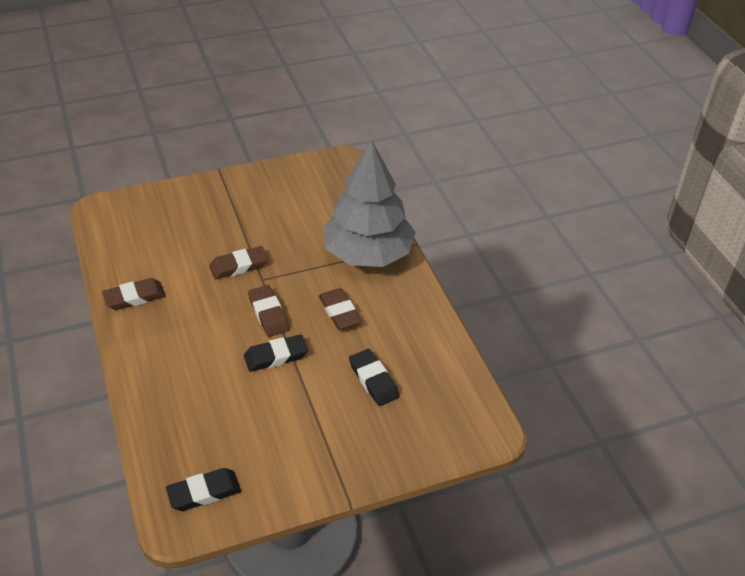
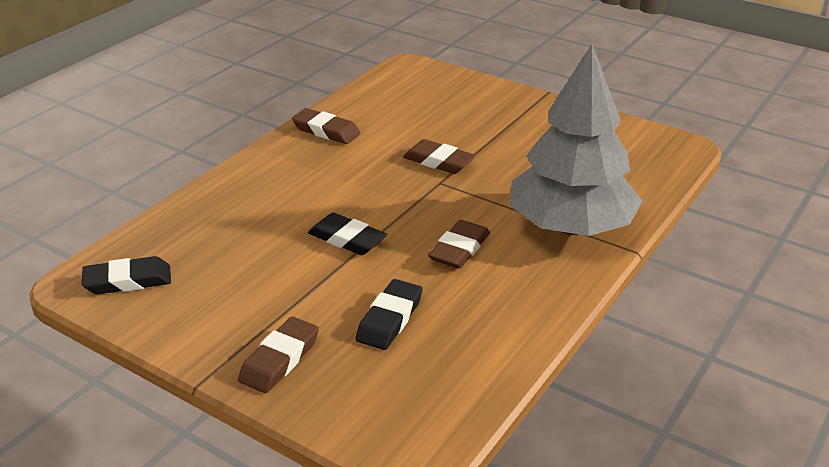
camera: 55 degrees right, 10 degrees down
(204, 492) = (128, 281): black eraser -> black eraser turned 45 degrees counterclockwise
(268, 314) = (398, 208): brown eraser -> brown eraser (280, 359)

